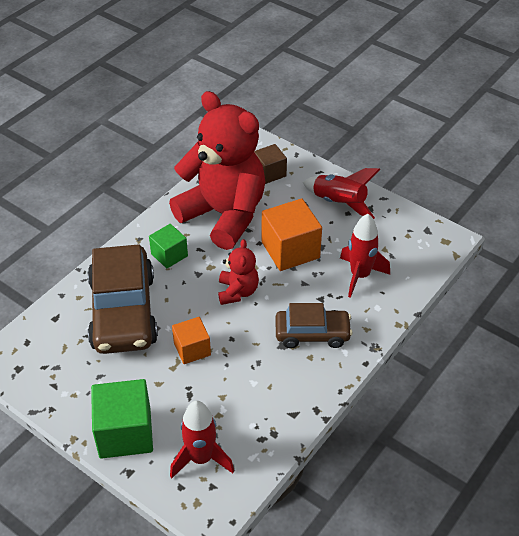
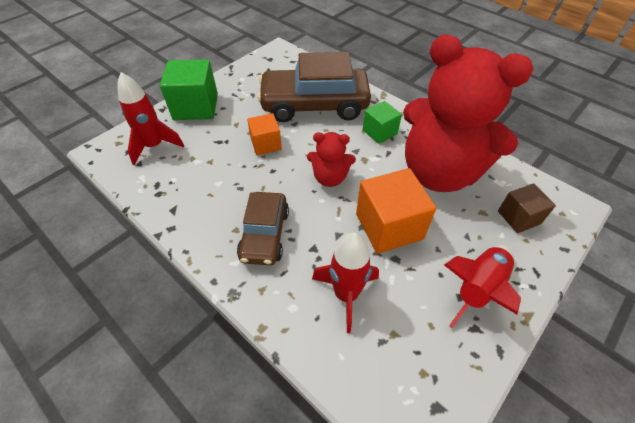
camera: 95 degrees right, 5 degrees up
(224, 215) = (439, 172): red teddy bear -> red teddy bear turned 75 degrees clockwise

